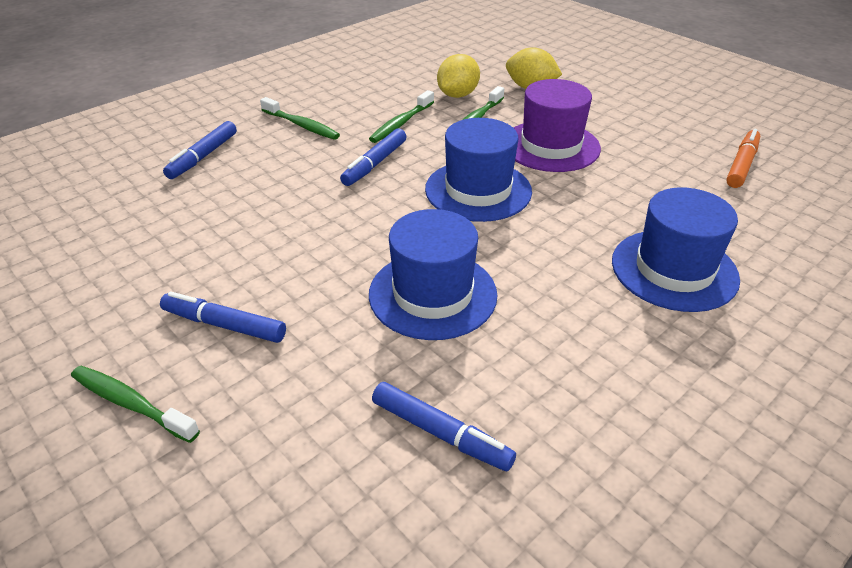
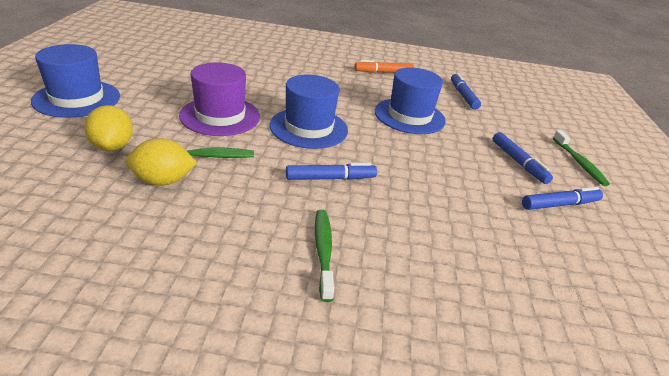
camera: 135 degrees left, 5 degrees down
(203, 157) = (446, 283): blue marker -> blue marker (560, 204)
(401, 123) = (254, 191): green toothbrush -> none
(674, 270) = (307, 68): blue hat -> blue hat (77, 98)
(741, 165) = (181, 60): orange marker -> orange marker (383, 72)

